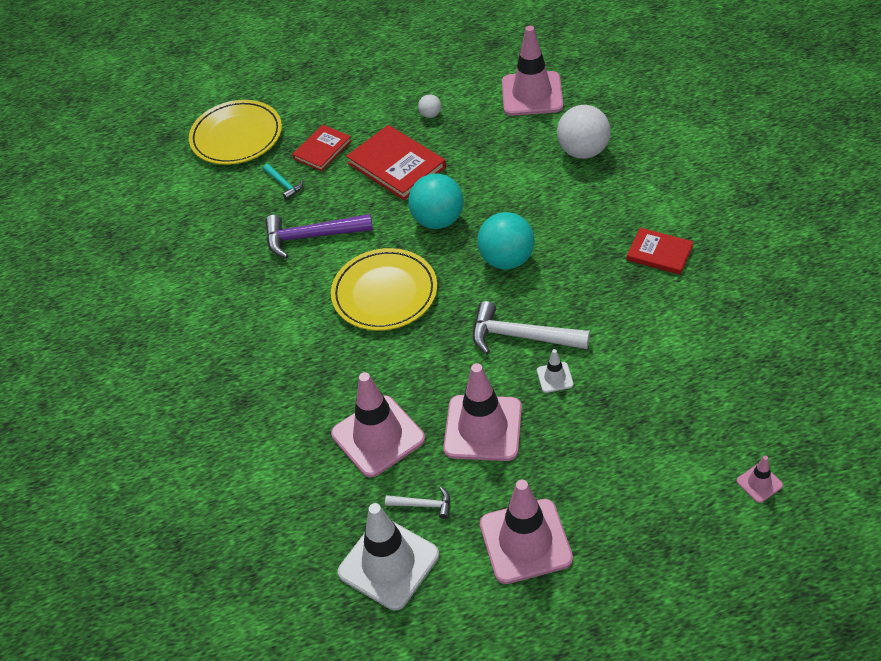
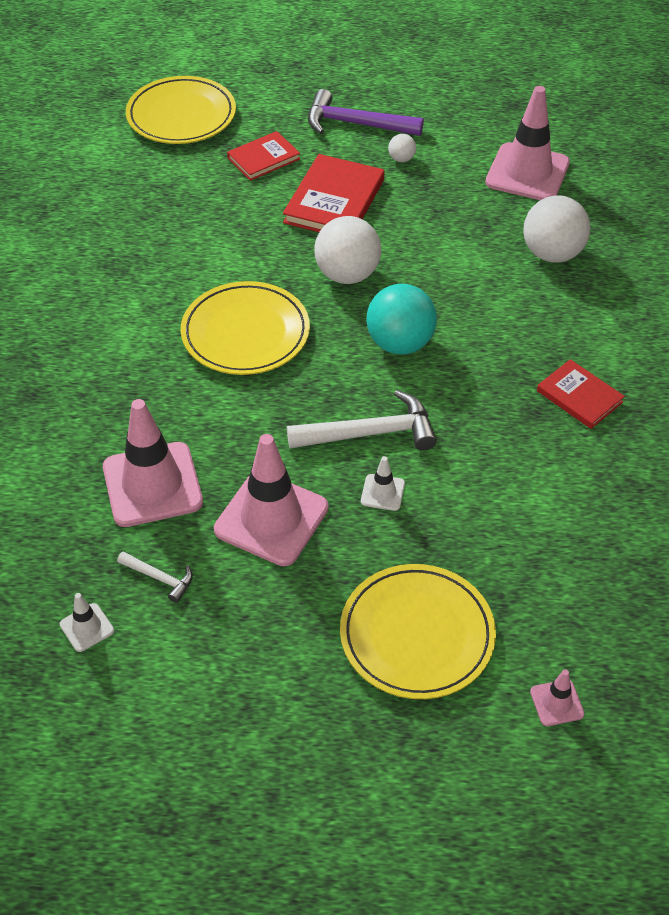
camera: 15 degrees right, 0 degrees up
(284, 184) = (203, 181): turquoise hammer -> none
(312, 236) = (201, 246): purple hammer -> purple hammer (356, 124)
(388, 563) = (87, 627): white traffic cone -> white traffic cone, size x0.44
(396, 165) = (334, 201): red book -> red book turned 45 degrees clockwise
(438, 220) = (347, 275): turquoise ball -> white ball
(521, 336) = (370, 433): white hammer -> white hammer turned 135 degrees clockwise
(525, 541) = (249, 663): pink traffic cone -> none
(636, 473) = (417, 635): none -> yellow plate

